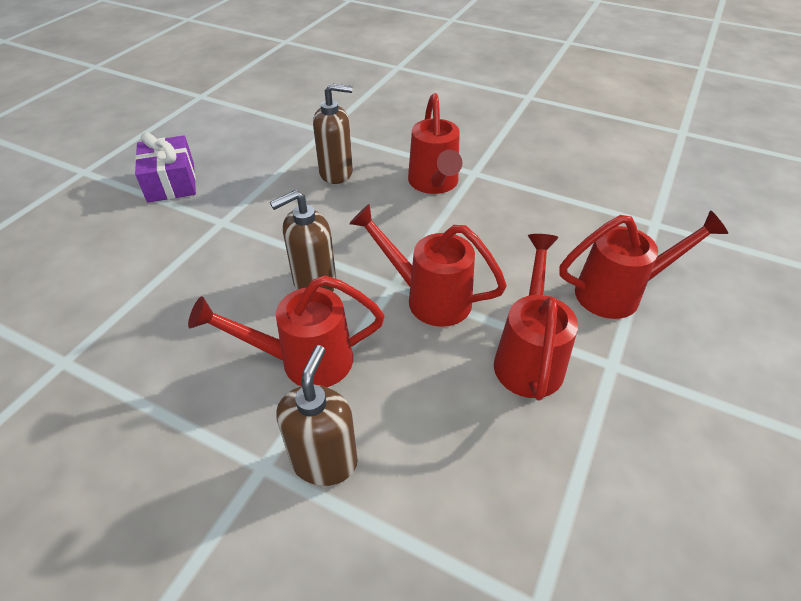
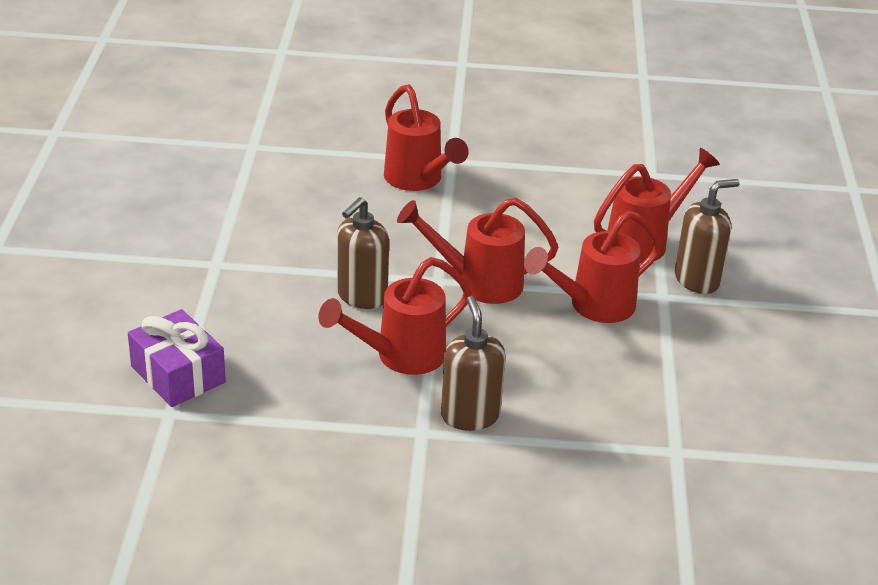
camera: 25 degrees left, 10 degrees down
(171, 182) = (118, 237): purple gift -> purple gift (178, 374)
(336, 173) = (303, 190): brown soap dispenser -> brown soap dispenser (697, 280)
(528, 356) = (592, 306): red watering can -> red watering can turned 105 degrees counterclockwise

